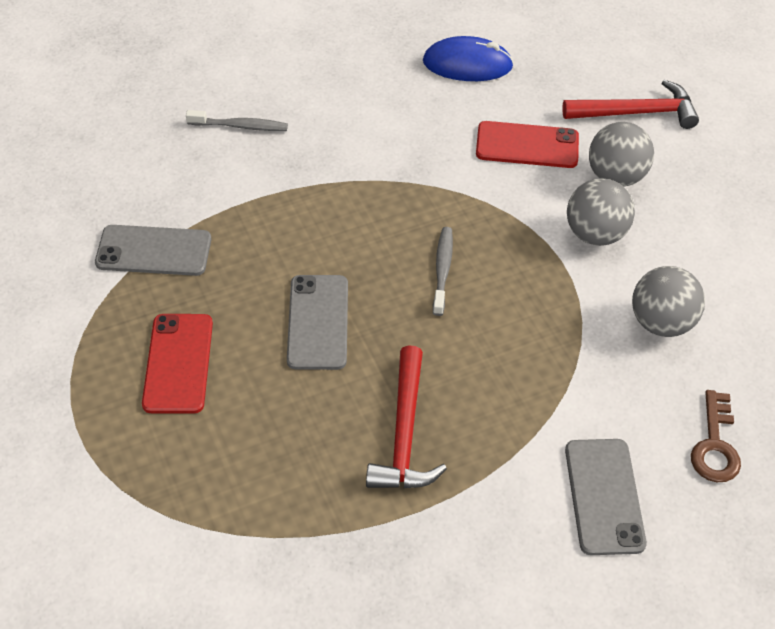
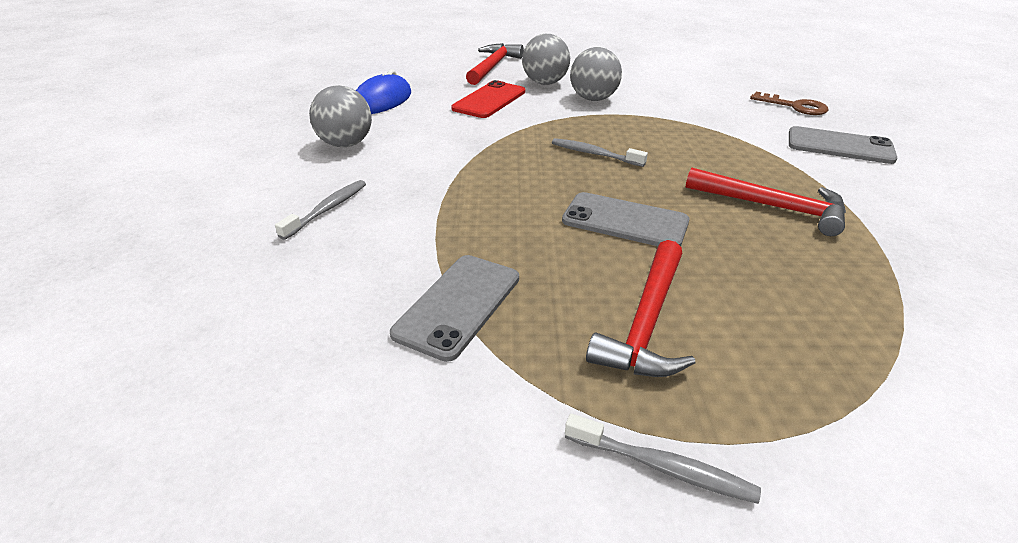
camera: 65 degrees left, 15 degrees down
(45, 395) = (663, 467): none -> grey toothbrush
(178, 363) = (646, 322): red phone -> red hammer
(661, 322) = (685, 98): grey ball -> grey ball (346, 144)

